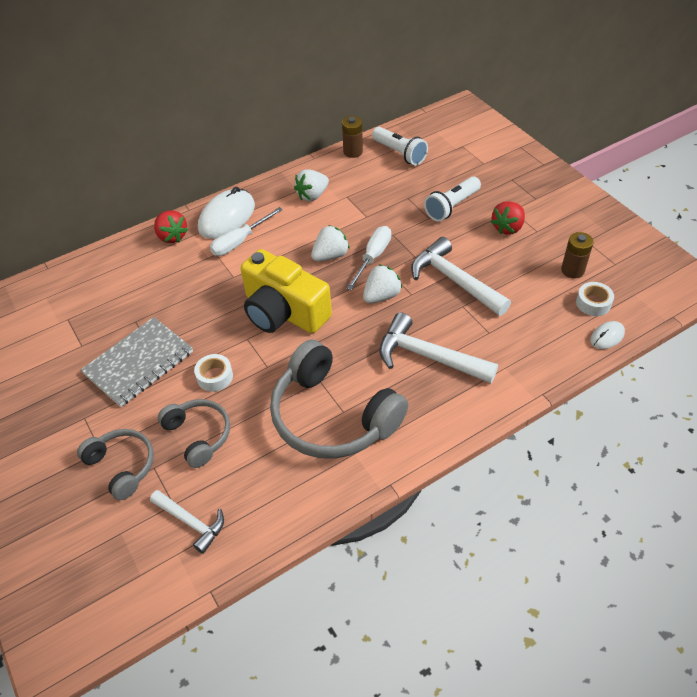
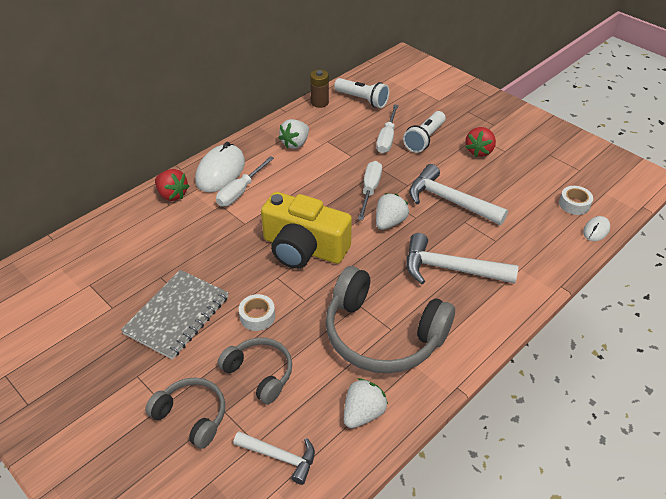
camera: 15 degrees left, 5 degrees down
(330, 256) = (330, 193): white strawberry -> white strawberry (363, 413)
(411, 201) = (387, 139): none -> white screwdriver
(572, 270) = (547, 179): brown battery -> none

